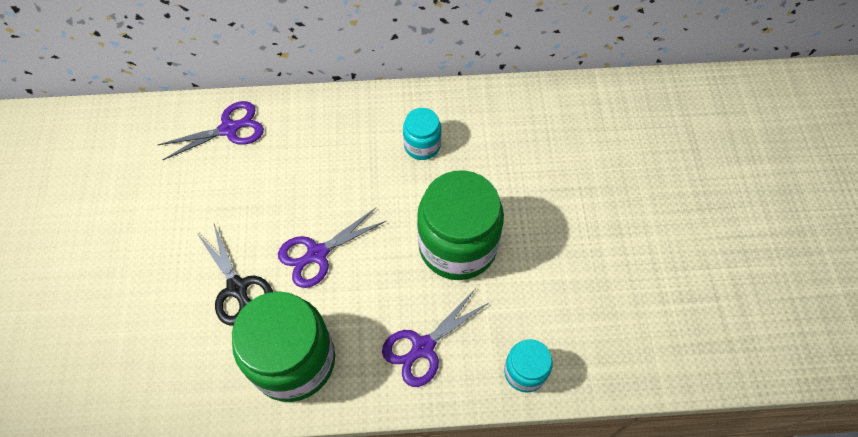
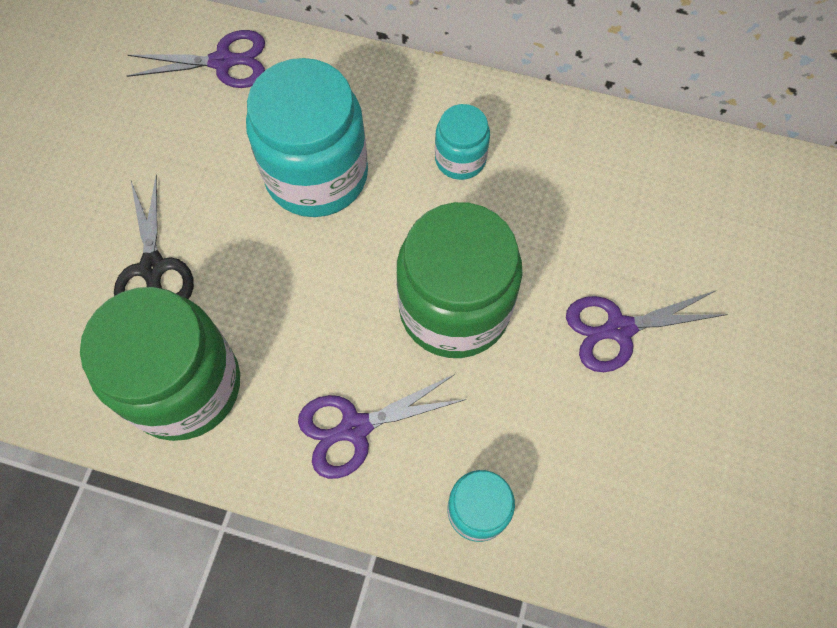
camera: 20 degrees right, 5 degrees up
(317, 254) = (268, 258): purple scissors -> purple scissors (619, 329)
(328, 186) = (316, 175): none -> turquoise jar

